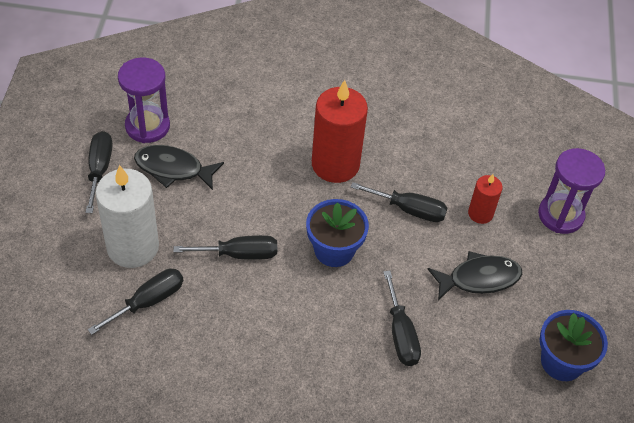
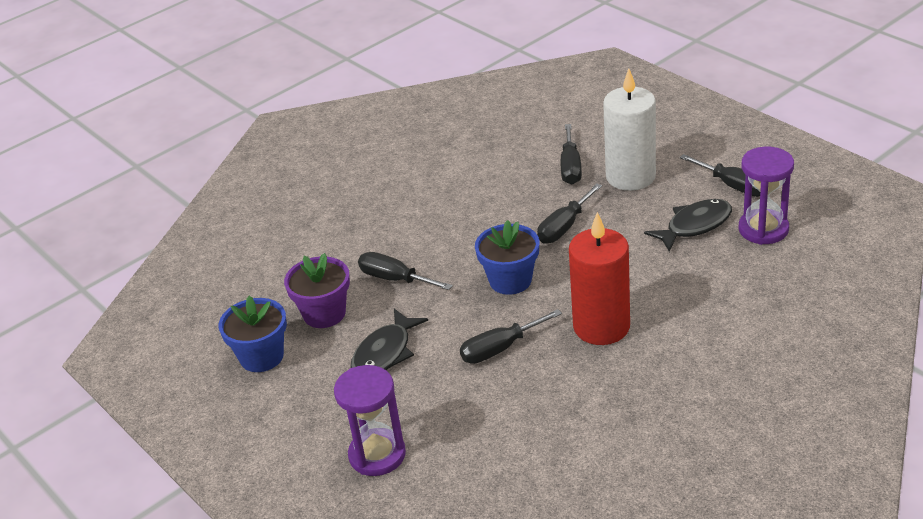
camera: 140 degrees right, 15 degrees down
(480, 213) = (443, 395): red candle -> none
(481, 355) = (324, 313): none -> purple flower pot

